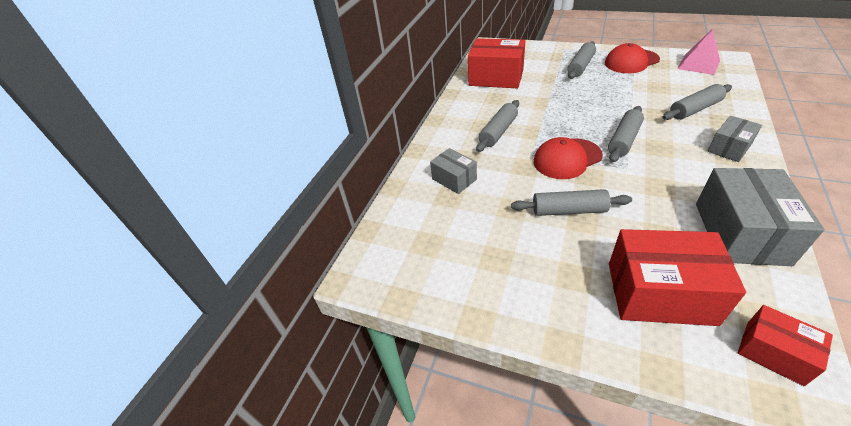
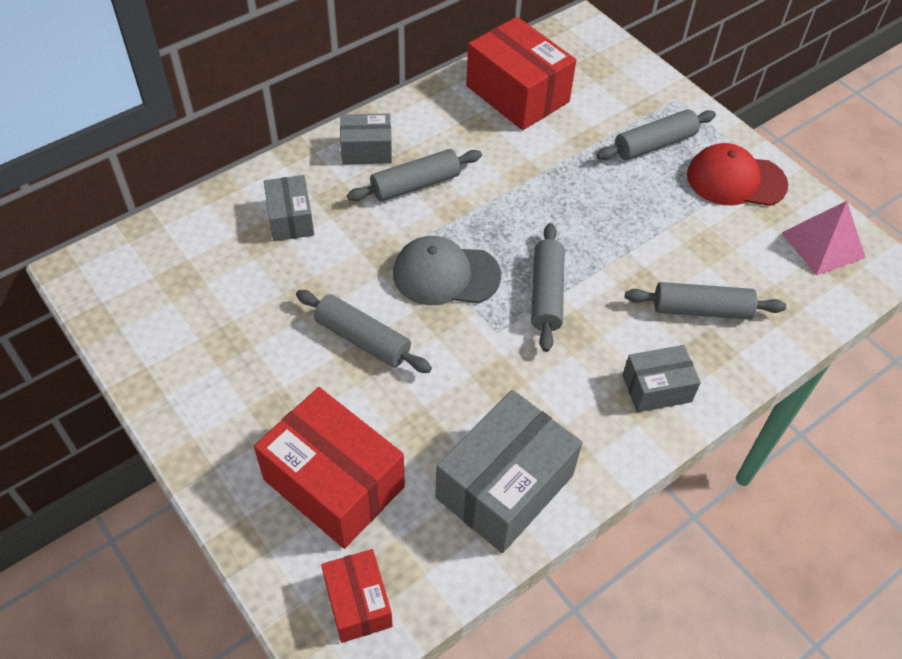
camera: 25 degrees right, 10 degrees up
(454, 131) = (366, 150): none -> grey box
(567, 159) = (445, 274): red cap -> grey cap
(623, 140) = (546, 294): grey rolling pin -> grey rolling pin turned 60 degrees counterclockwise

